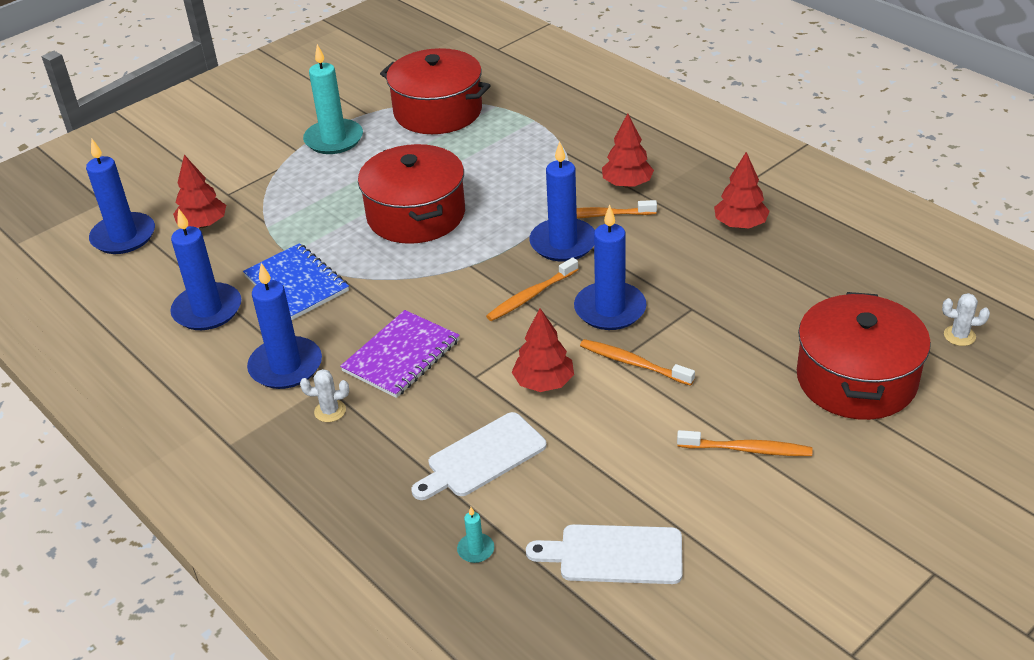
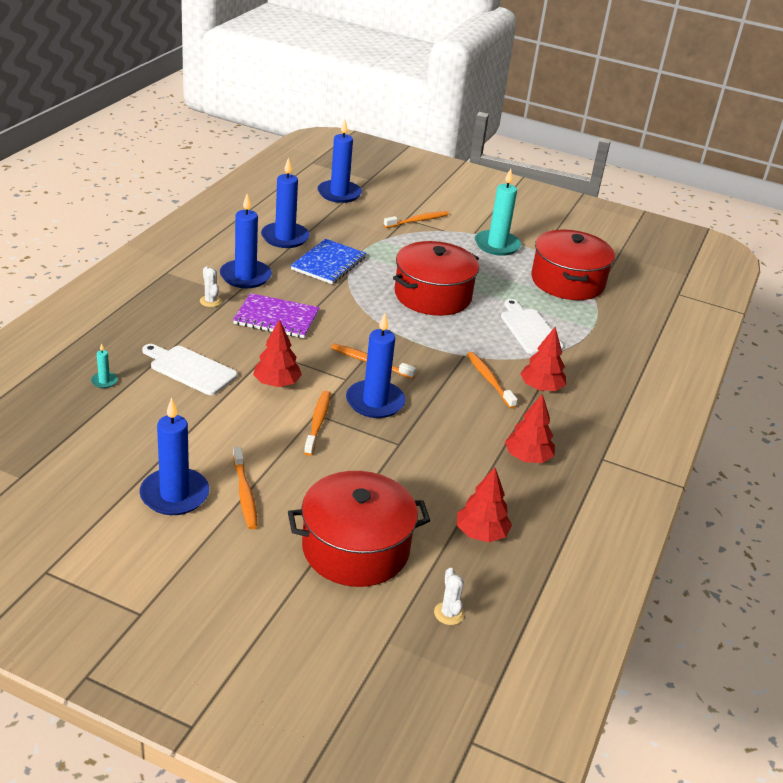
camera: 60 degrees right, 5 degrees down
(203, 224) = (368, 217): red tree -> red tree (481, 533)
(239, 186) = (418, 221): none -> orange toothbrush
(563, 243) = (442, 367): blue candle -> blue candle (174, 495)
(614, 555) = (115, 441): white cutting board -> white cutting board (529, 329)

